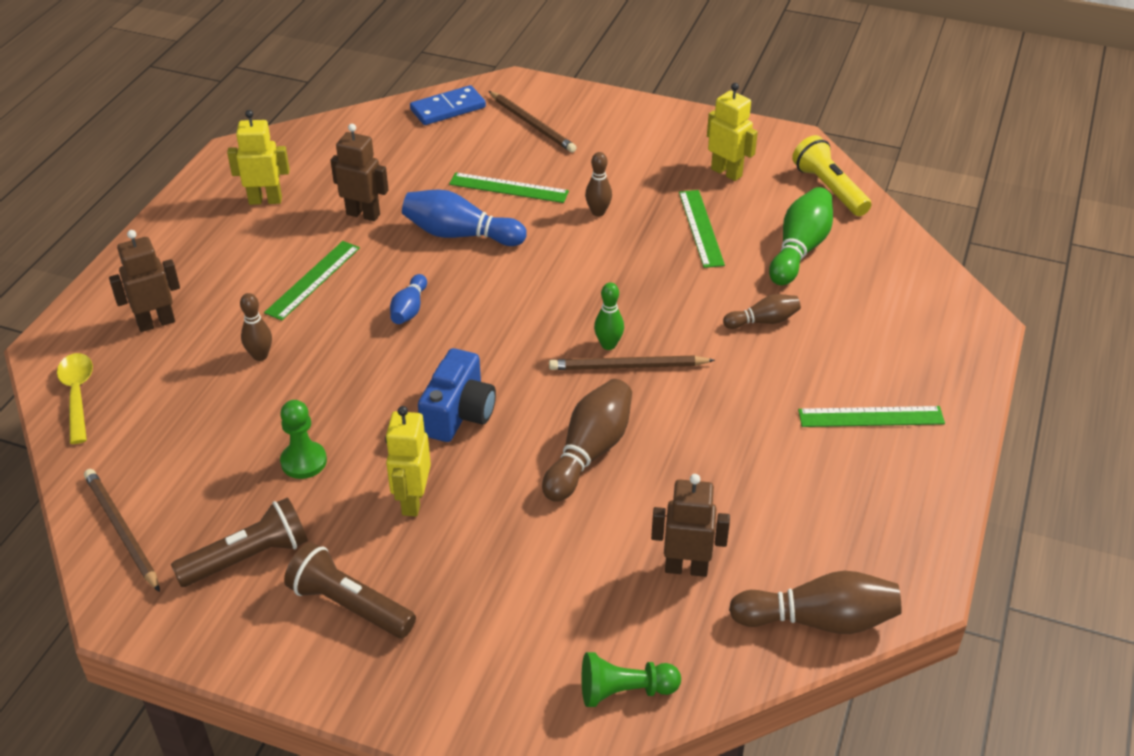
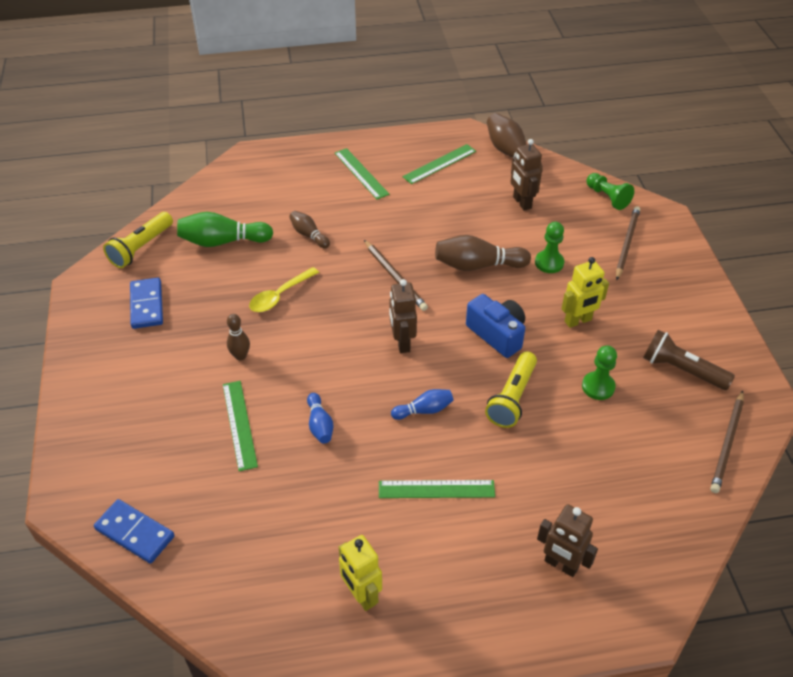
camera: 120 degrees left, 5 degrees up
(77, 395) = (666, 560): yellow spoon -> yellow spoon (279, 296)
(260, 356) = (536, 470): brown bowling pin -> none
(349, 605) = (664, 310): brown flashlight -> none
(360, 381) = (512, 398): none -> yellow flashlight
(363, 214) = (334, 505): brown robot -> brown robot (402, 343)
(459, 414) = (497, 334): blue camera -> blue camera turned 60 degrees clockwise
(460, 235) = (320, 425): blue bowling pin -> blue bowling pin, size x0.58
(532, 124) = (133, 453): brown pencil -> brown pencil (626, 243)
(537, 530) = (549, 263): none -> green pawn
(608, 345) = (382, 293): green bowling pin -> none
(701, 228) = (227, 294): green ruler -> green ruler (439, 164)
(726, 172) = (146, 305): yellow robot -> blue domino

